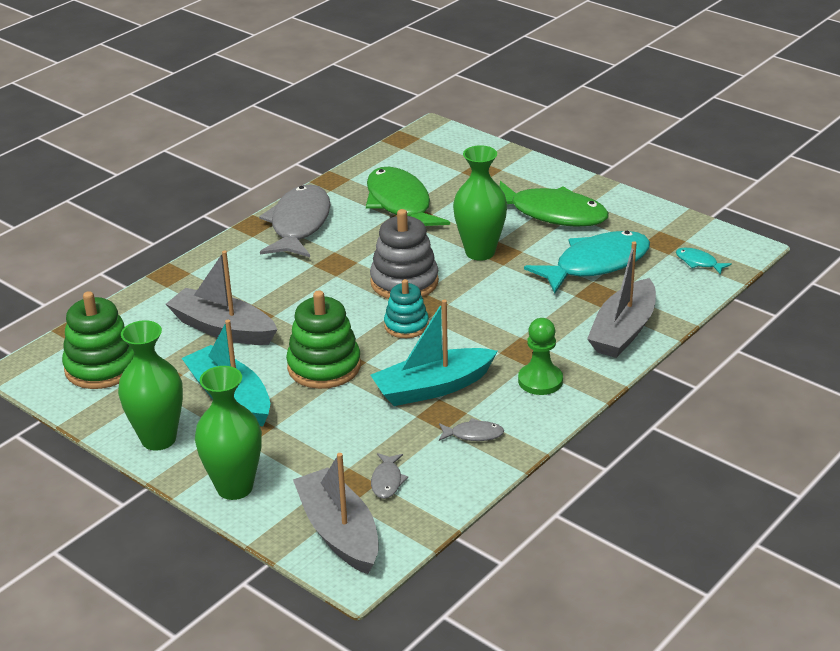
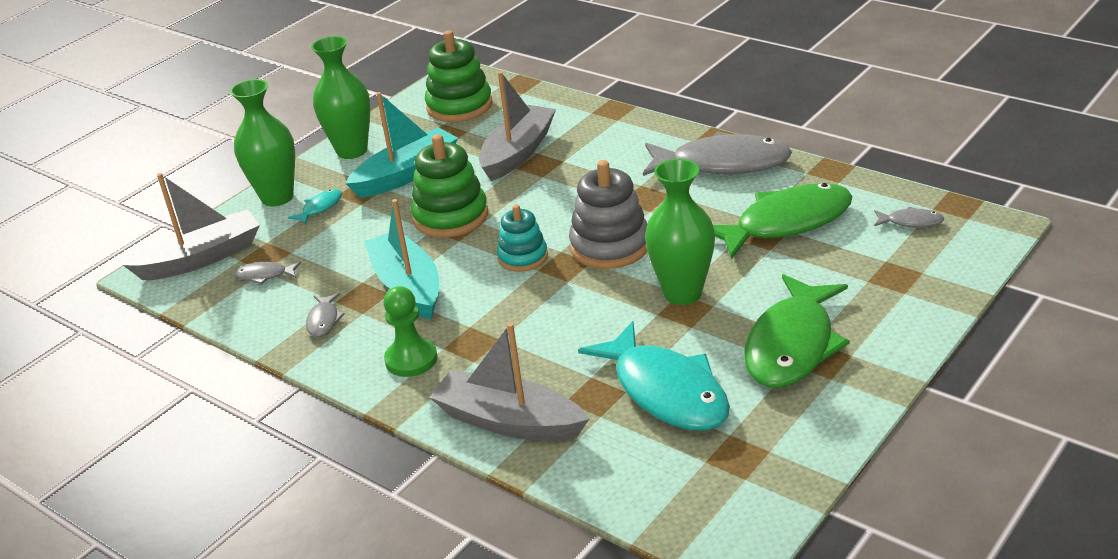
camera: 90 degrees right, 0 degrees up
(417, 157) = (911, 222): none -> grey fish
(698, 262) = (684, 492): turquoise fish -> turquoise fish (320, 208)

